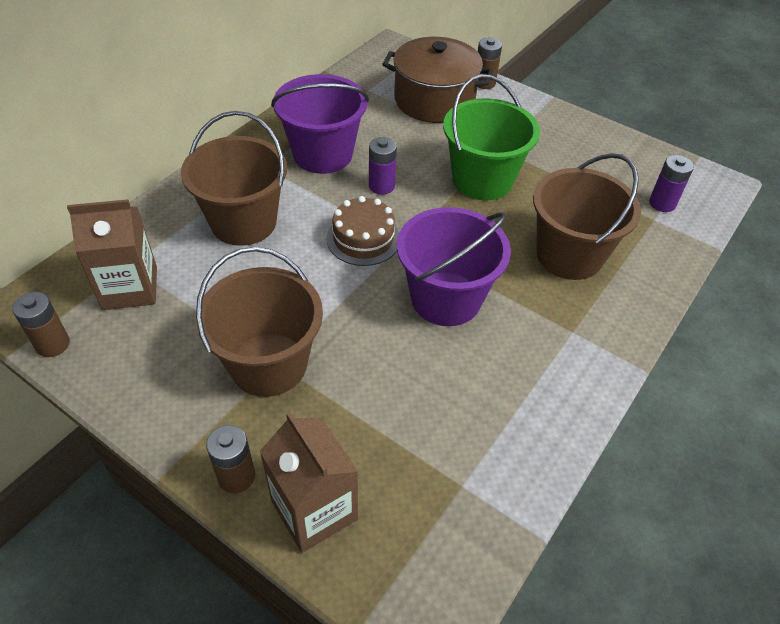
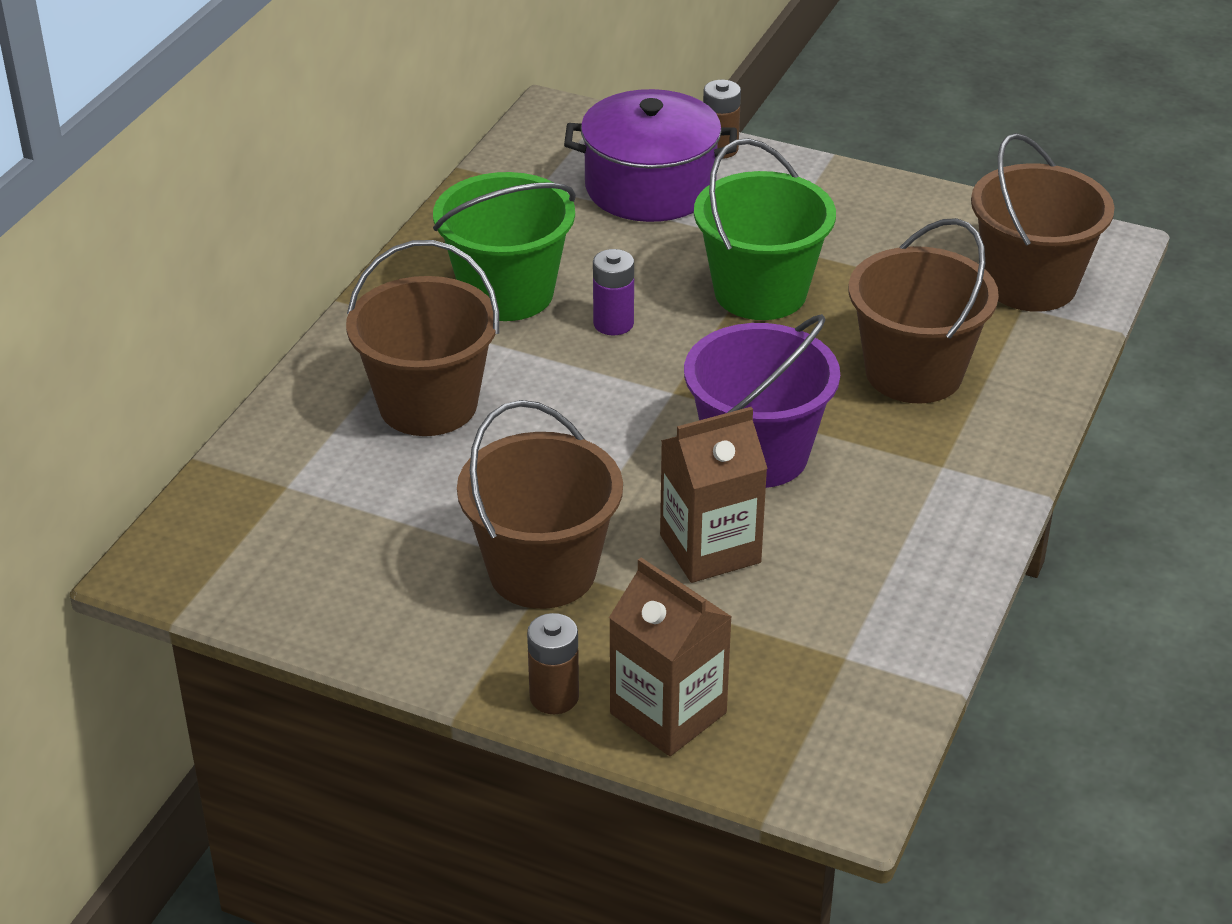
camera: 10 degrees left, 10 degrees down
(53, 344) = (229, 598): brown battery -> none
(130, 288) = (303, 514): brown carton -> brown carton (710, 549)
(323, 154) = (507, 293): purple bucket -> green bucket
(363, 239) = (613, 398): brown cake -> none
(434, 100) = (650, 187): brown pot -> purple pot
(662, 203) = (1030, 284): purple battery -> brown bucket

